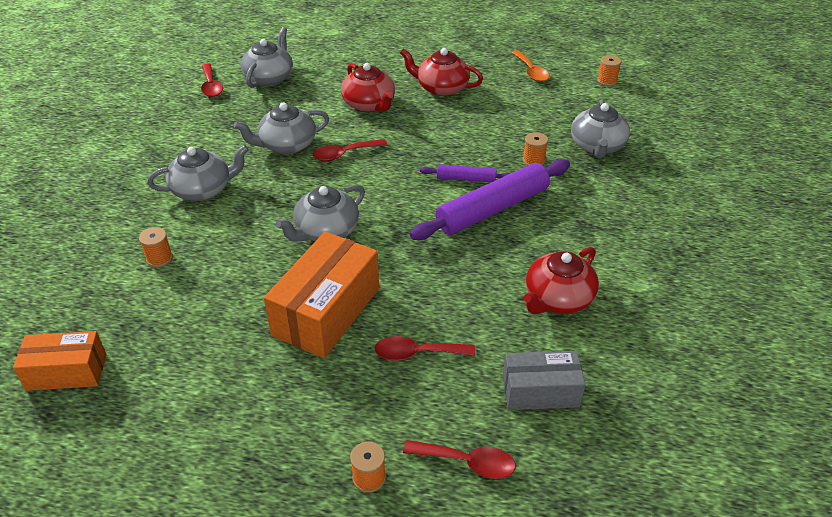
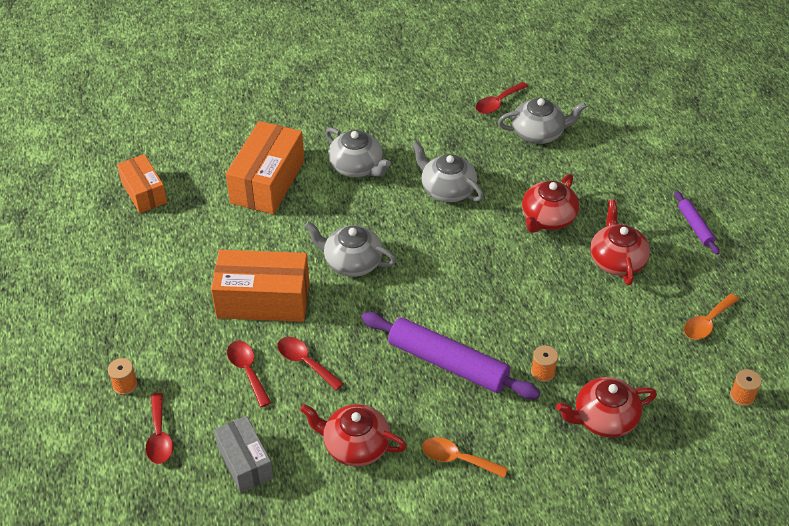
camera: 65 degrees right, 5 degrees up
(159, 258) = (268, 182): orange spool -> orange box
(344, 154) = (460, 232): red spoon -> red spoon (305, 362)
(466, 179) = (480, 329): purple rolling pin -> purple rolling pin (695, 226)
(597, 146) = (604, 418): grey teapot -> red teapot
(603, 237) = (457, 459): none -> orange spoon

